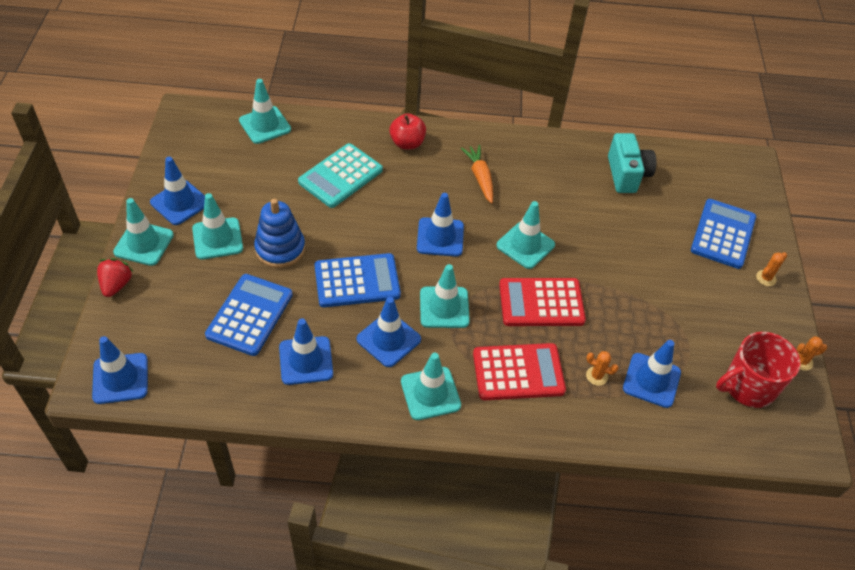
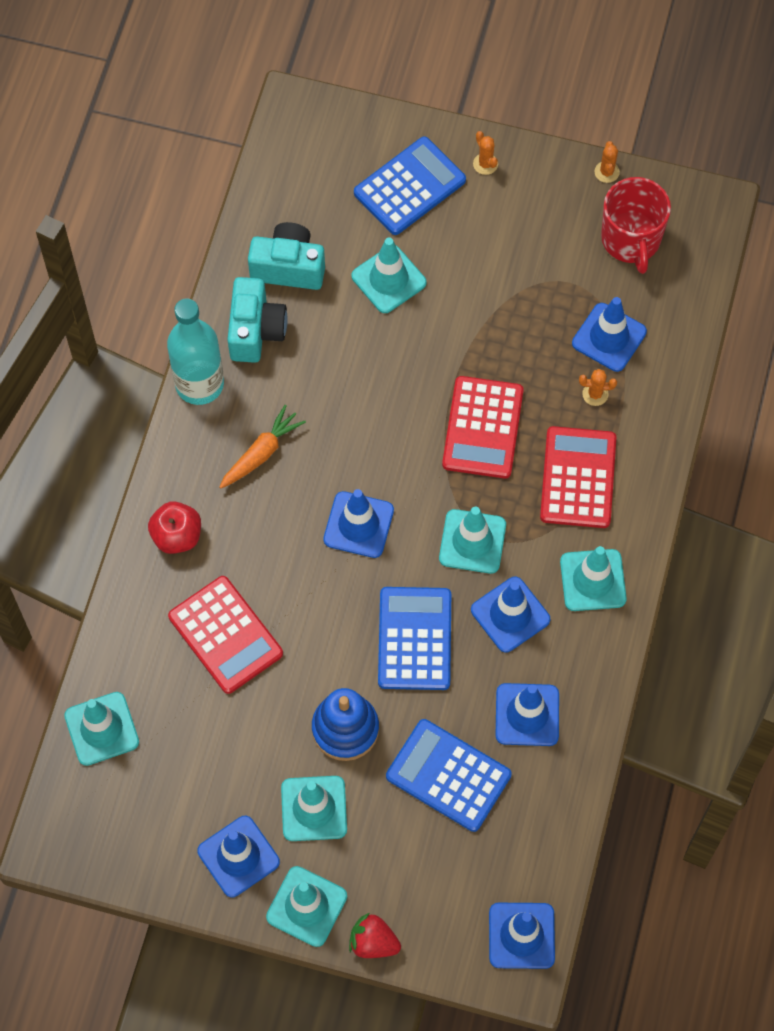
camera: 75 degrees left, 15 degrees up
(340, 176) = (225, 635): turquoise calculator -> red calculator
(480, 178) = (261, 453): orange carrot -> orange carrot turned 135 degrees clockwise
(521, 140) = (199, 384): none -> turquoise bottle
(525, 245) = (389, 424): turquoise traffic cone -> turquoise traffic cone (388, 279)
(571, 163) = (255, 331): none -> turquoise camera
(596, 376) = (595, 394): orange cactus -> orange cactus turned 60 degrees clockwise
(723, 234) = (409, 187): blue calculator -> blue calculator turned 105 degrees clockwise

